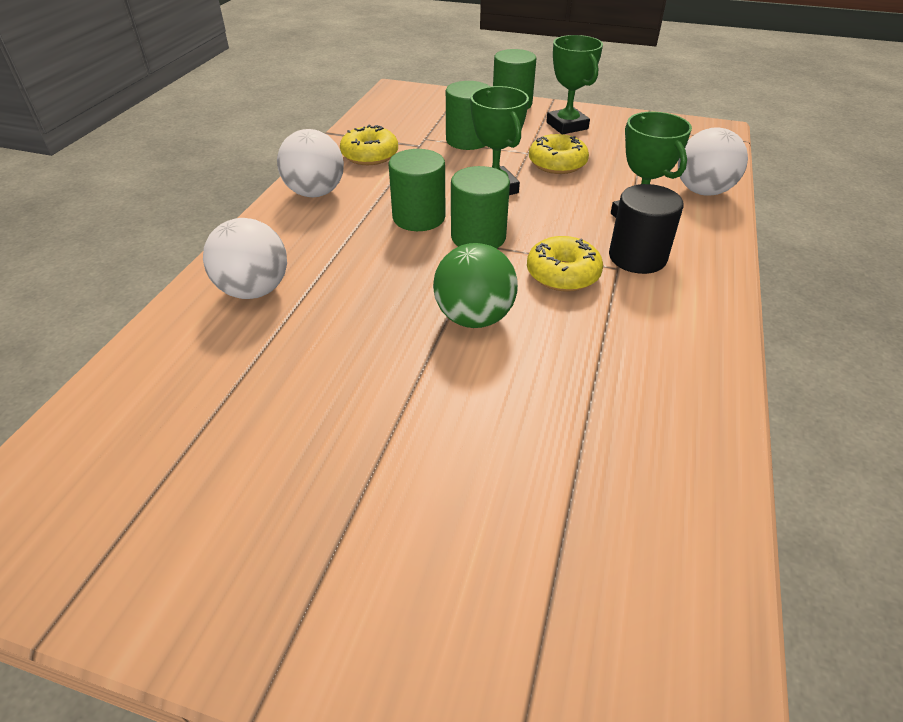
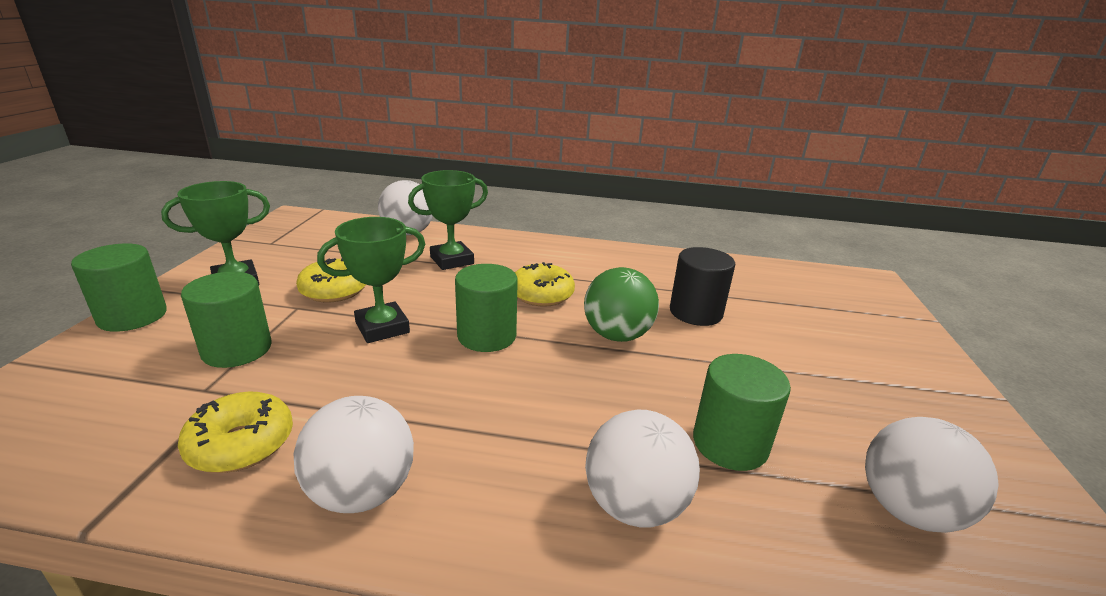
camera: 100 degrees left, 15 degrees down
(163, 450) = (907, 510): none -> white ball
(419, 217) = (446, 378): green cylinder -> green cylinder (730, 444)
(637, 257) = (511, 264): black cylinder -> black cylinder (695, 312)

